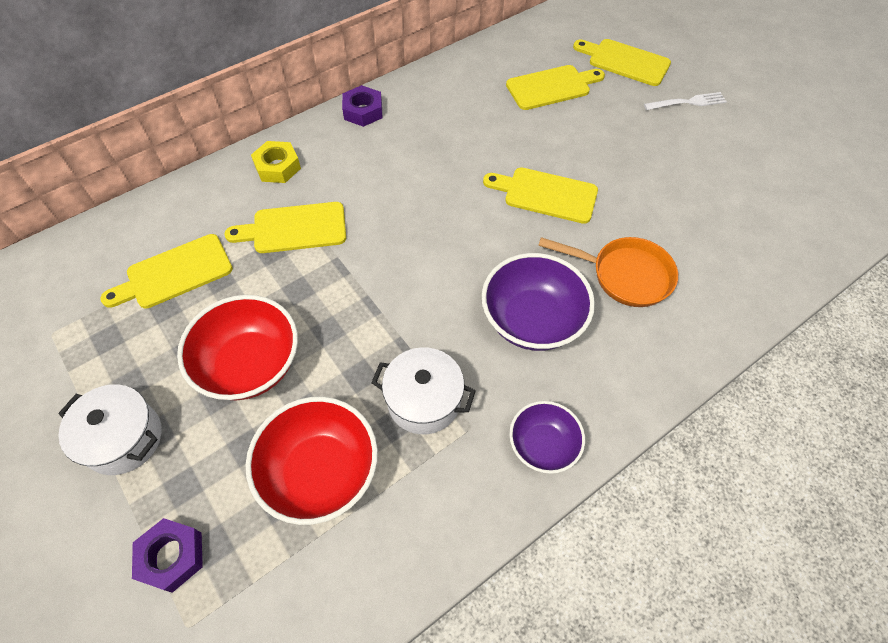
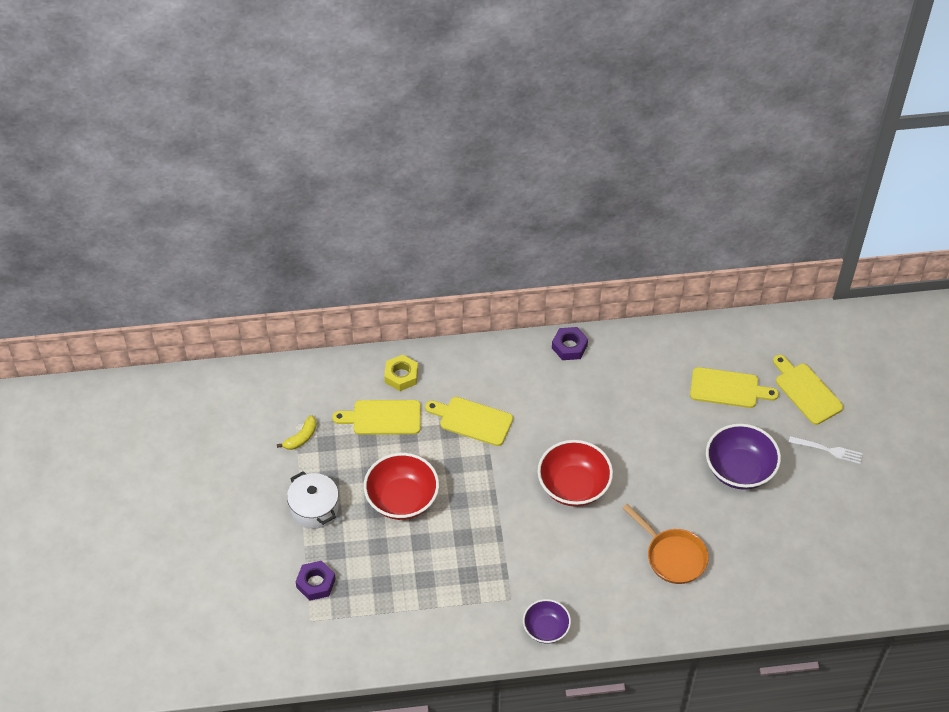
camera: 30 degrees right, 5 degrees down
(65, 347) = (301, 437): none -> yellow banana
(277, 167) = (484, 367): yellow nut -> yellow nut (401, 376)
(320, 471) = (412, 579): red bowl -> red bowl (573, 486)
(424, 400) = (492, 570): white pot -> none
(532, 320) = (589, 555): purple bowl -> purple bowl (739, 470)
(545, 194) = (660, 474): yellow cutting board -> none

